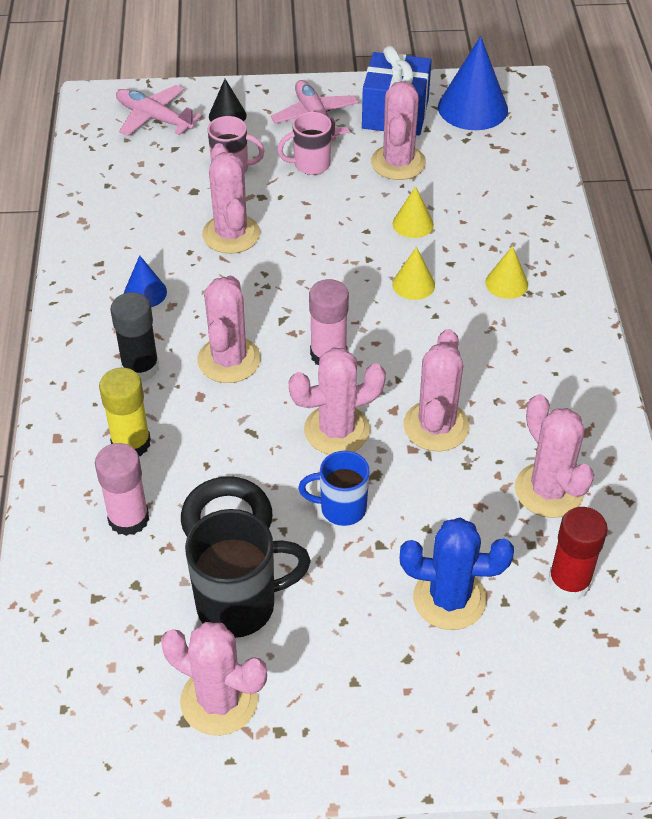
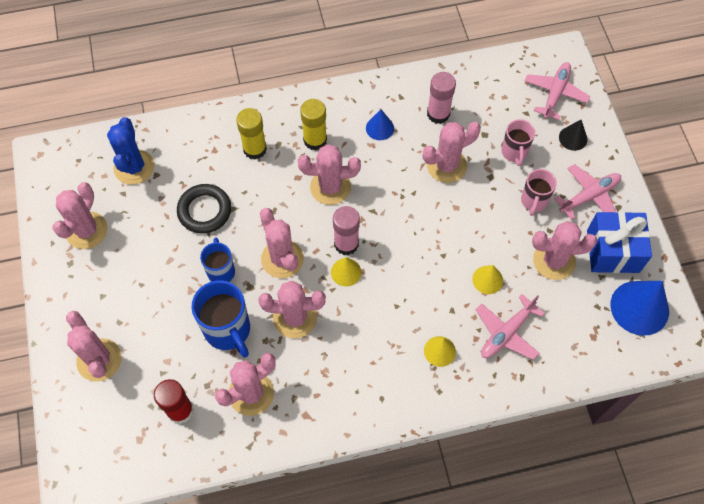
camera: 80 degrees right, 15 degrees up
(128, 518) = (200, 161): pink glue stick -> pink glue stick (438, 114)
(140, 367) = (315, 140): black glue stick -> yellow glue stick
(240, 605) = (147, 229): black mug -> none
(310, 165) = (533, 201): pink mug -> pink mug turned 135 degrees counterclockwise
(413, 284) = (424, 288): yellow cone -> yellow cone (346, 272)
(445, 508) = (228, 331): none -> blue mug
(449, 599) = (161, 340): blue cactus -> blue cactus (134, 167)
(472, 692) = (99, 360): none -> pink cactus
(489, 219) = (506, 333): none -> pink plane

